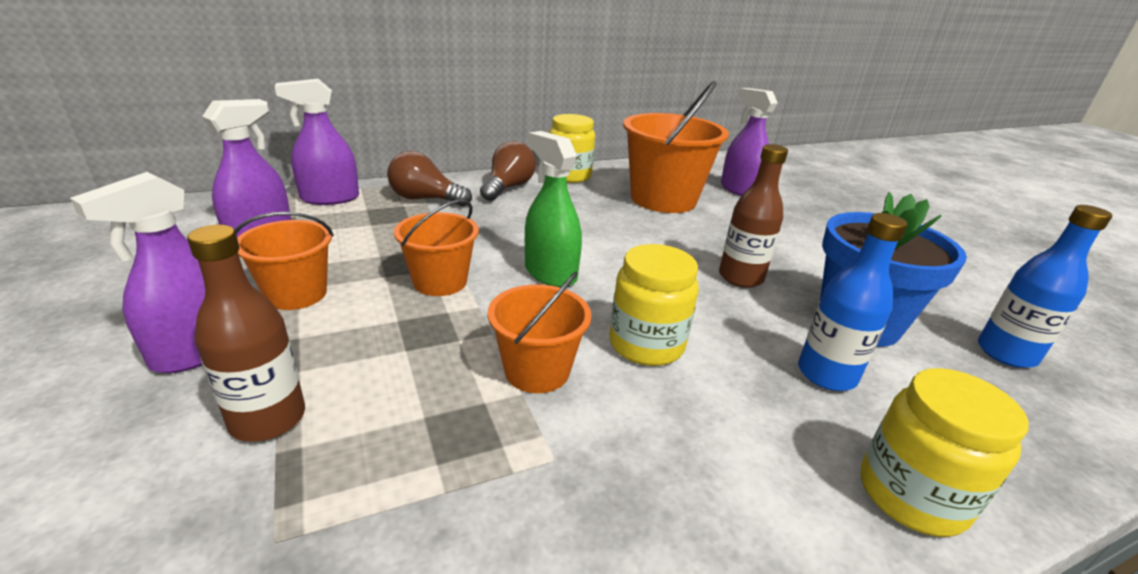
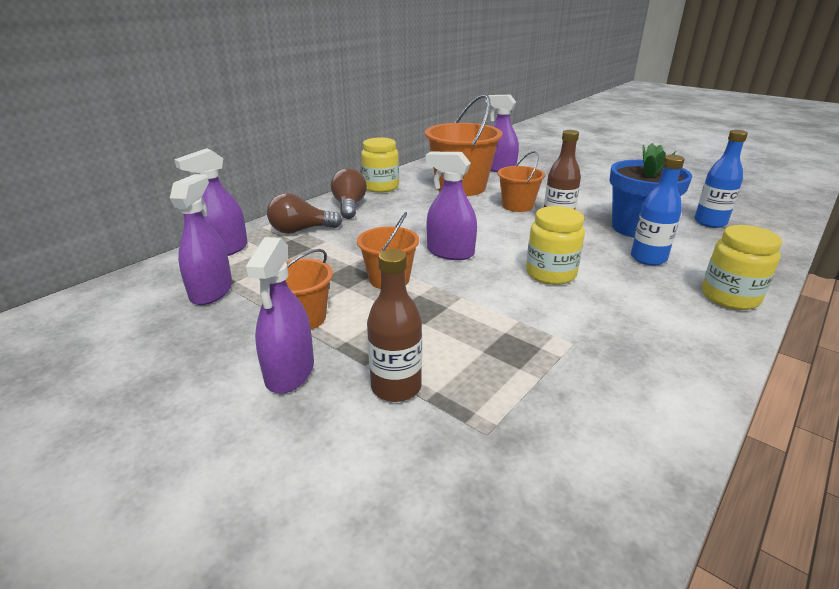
camera: 25 degrees left, 0 degrees up
(537, 371) = (511, 307): orange bucket -> orange bucket (517, 206)
(550, 273) = (450, 252): green spray bottle -> purple spray bottle

